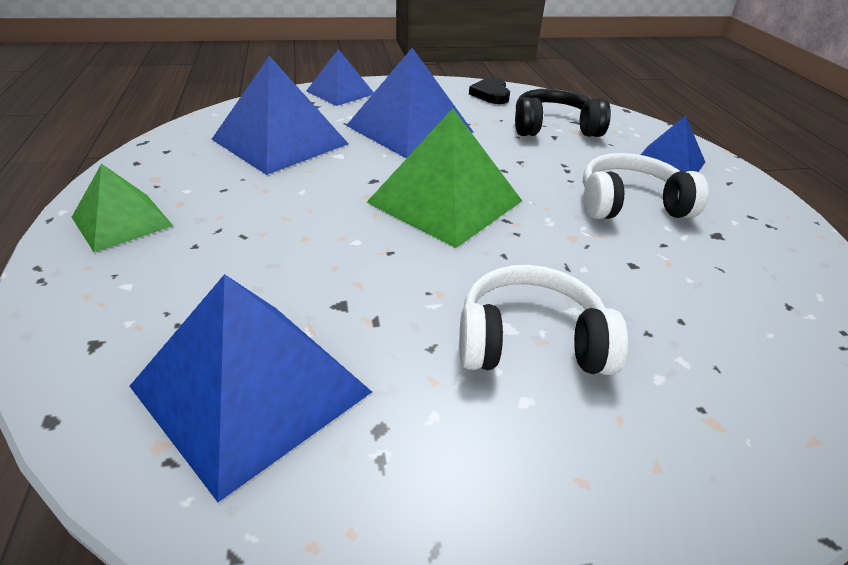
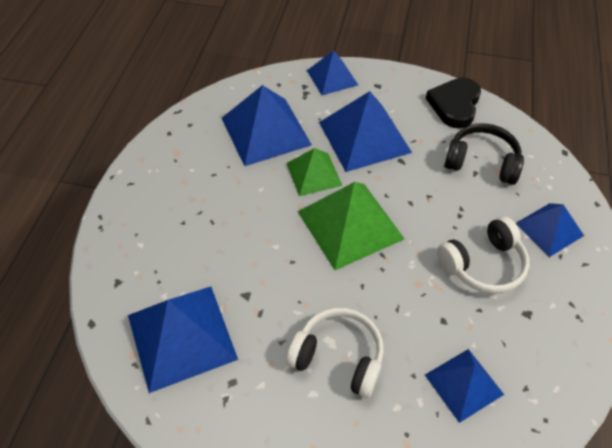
camera: 25 degrees right, 15 degrees up
(122, 221) = (149, 189): green pyramid -> green pyramid (314, 174)
(491, 94) = (454, 105): black heart -> black heart, size x1.53
(630, 204) = (483, 265): white headphones -> white headphones turned 135 degrees clockwise
(718, 323) = (464, 384): none -> blue pyramid

